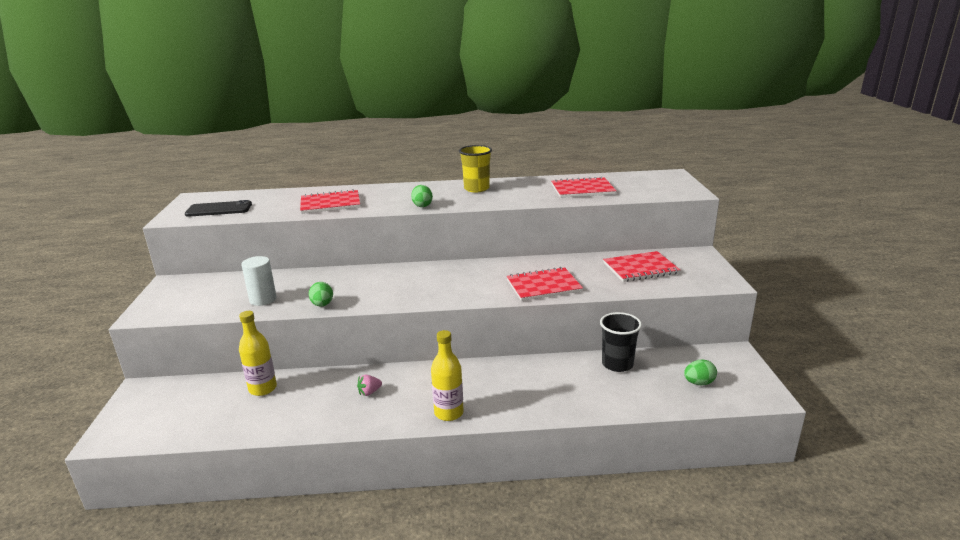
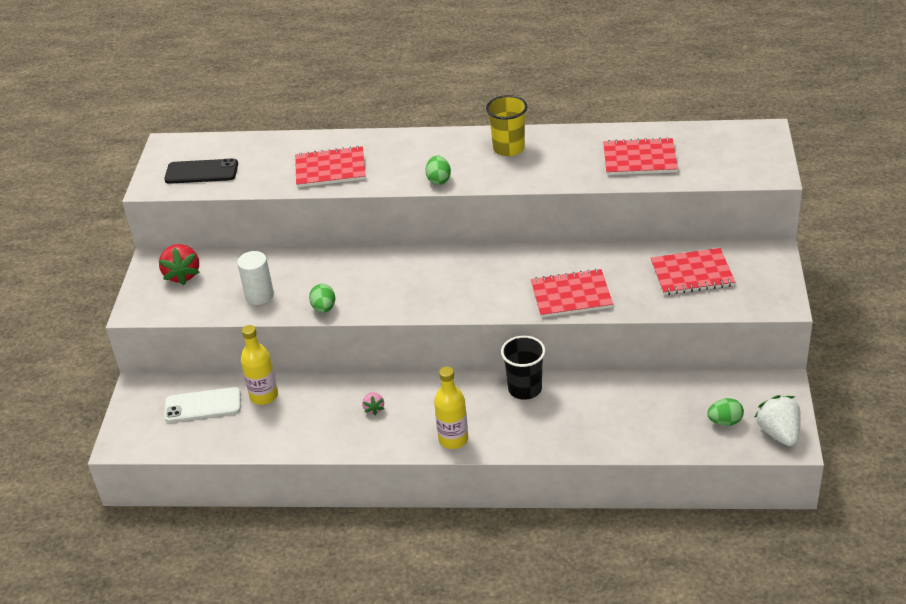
camera: 10 degrees right, 15 degrees up
(194, 289) = (182, 275): none -> red strawberry
(201, 399) = (203, 405): none -> white phone
(369, 392) = (374, 408): pink strawberry -> pink strawberry turned 75 degrees counterclockwise
(617, 364) = (644, 391): black cup -> black cup (525, 389)
(751, 389) = (779, 433): none -> white strawberry

